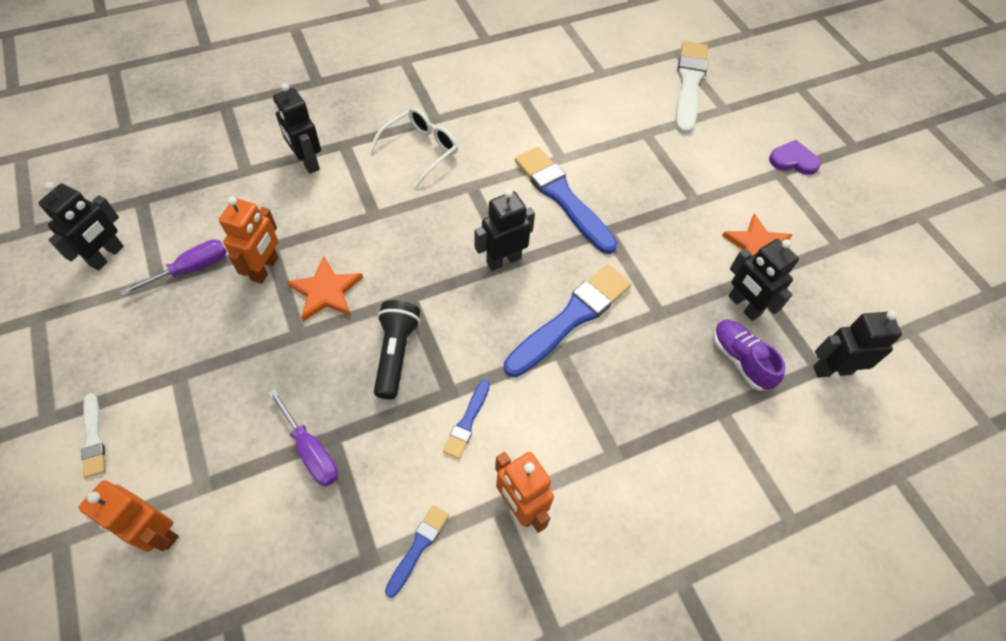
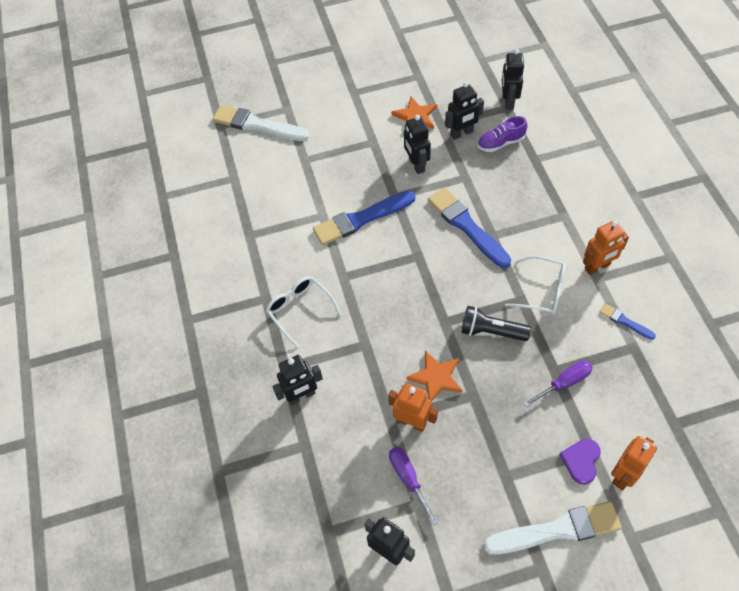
camera: 75 degrees left, 0 degrees up
(93, 438) = (556, 530): white brush -> white brush, size x2.06
(467, 421) = (542, 291): blue brush -> white glasses
(503, 260) = (415, 261): black robot -> black robot (416, 165)
(793, 160) = (343, 82): purple heart -> purple heart (581, 461)

